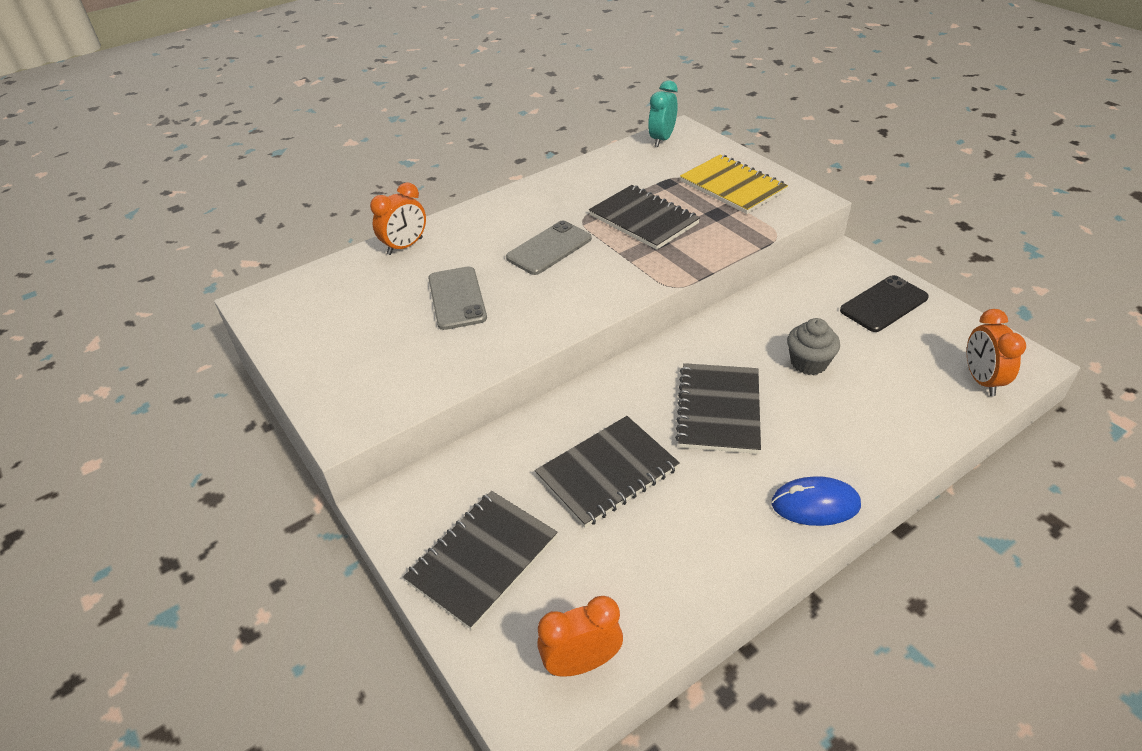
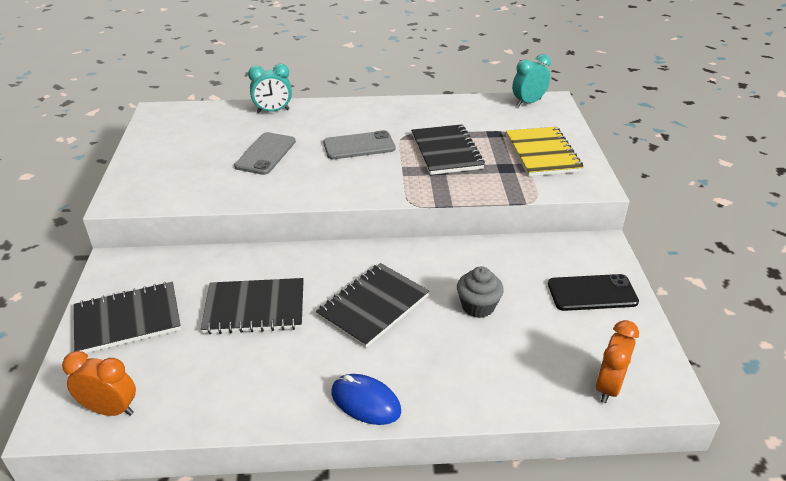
camera: 30 degrees right, 5 degrees down
(405, 246) = (273, 111): orange clock -> turquoise clock

